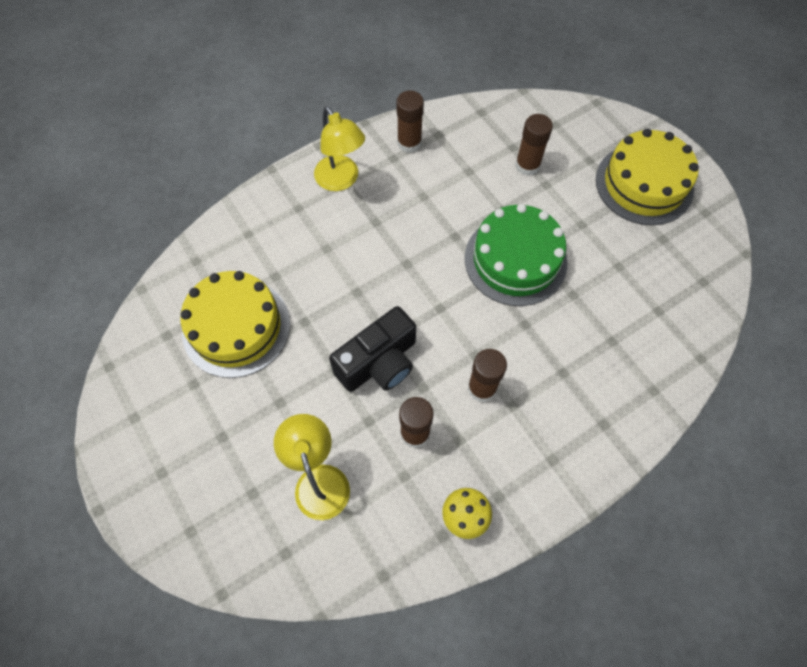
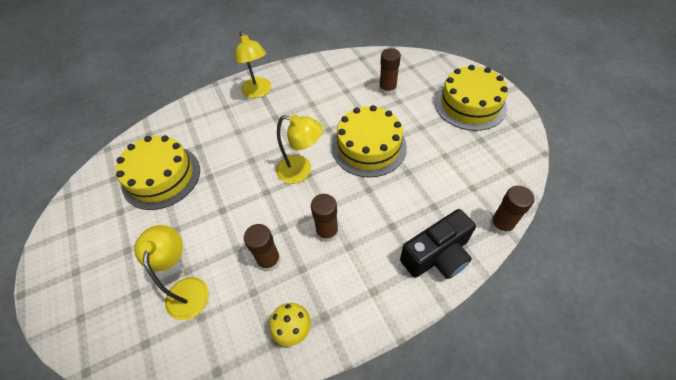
camera: 10 degrees right, 10 degrees down
(379, 362) = (254, 208): black camera -> black camera (437, 255)
(409, 143) = (309, 73): brown glue stick -> brown glue stick (501, 225)
(430, 304) = (301, 171): none -> yellow lamp
(515, 260) = (369, 147): green cake -> yellow cake

